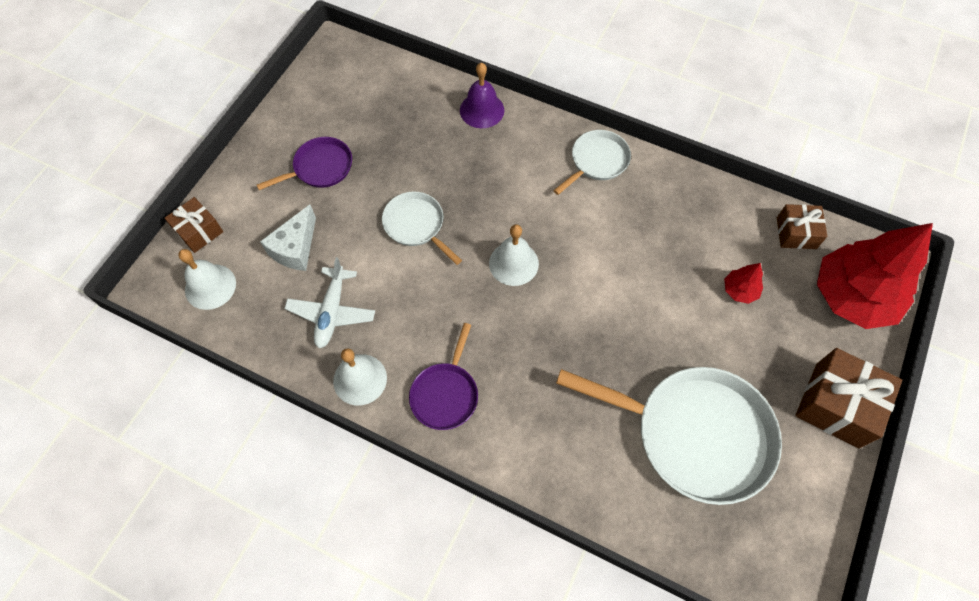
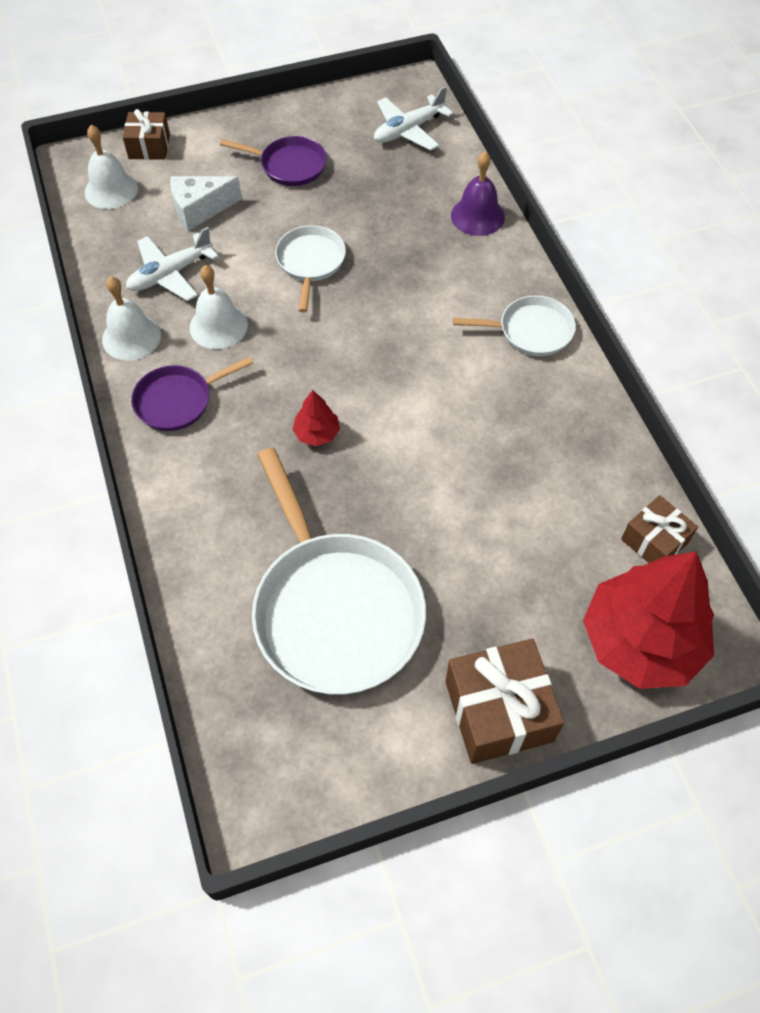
camera: 45 degrees right, 5 degrees down
(370, 83) = (408, 130): none -> white plane
(513, 263) = (352, 352): white bell -> white bell (218, 326)
(739, 290) = (529, 539): red tree -> red tree (316, 433)

